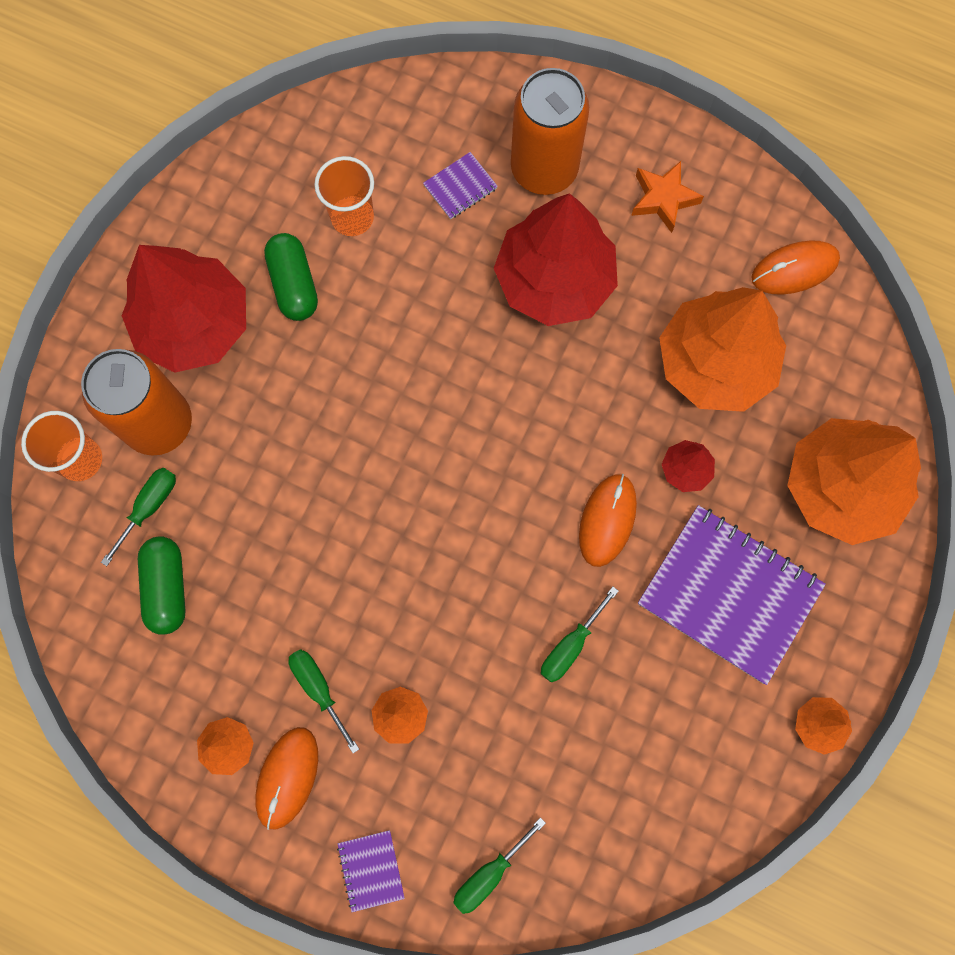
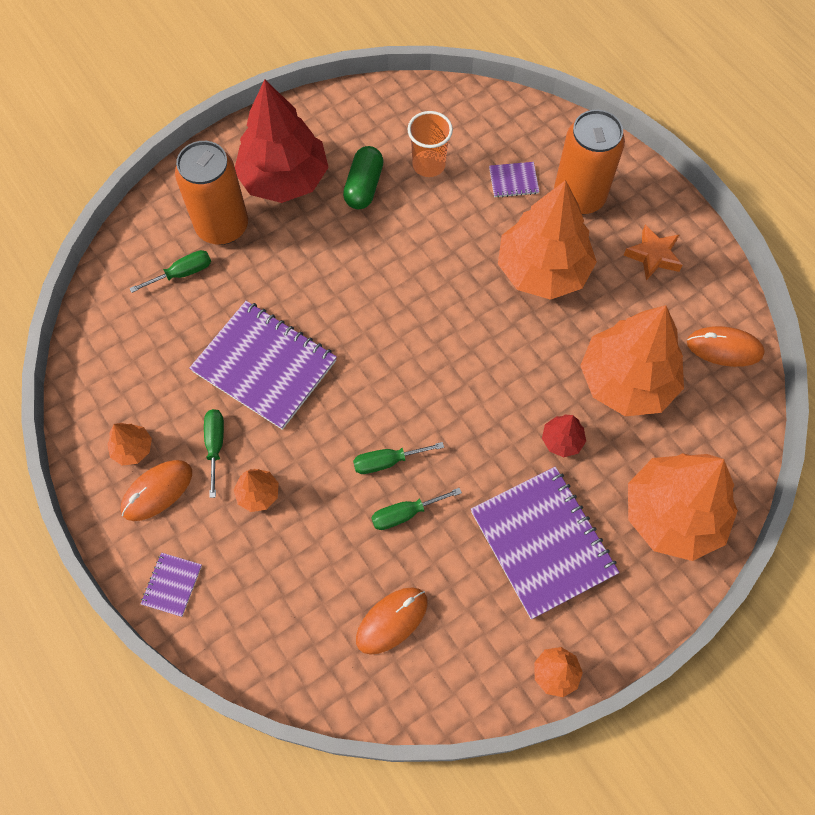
camera: 30 degrees right, 10 degrees down
(80, 459) = (159, 223): orange cup -> none
(167, 588) = (160, 328): green capsule -> none
(315, 565) = (265, 366): none -> purple notebook
(489, 873) = (250, 636): green screwdriver -> green screwdriver (387, 461)
(554, 280) = (542, 270): red tree -> orange tree
(607, 520) = (484, 444): orange mouse -> orange mouse (392, 621)

